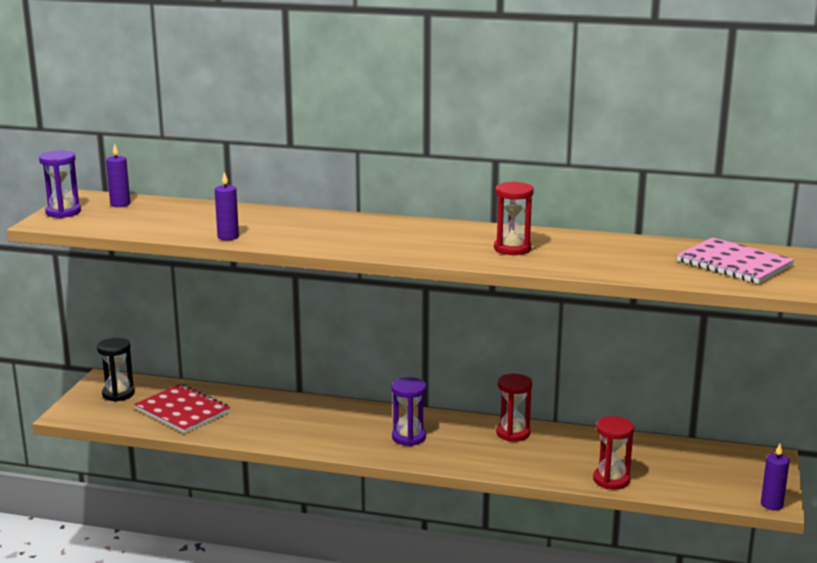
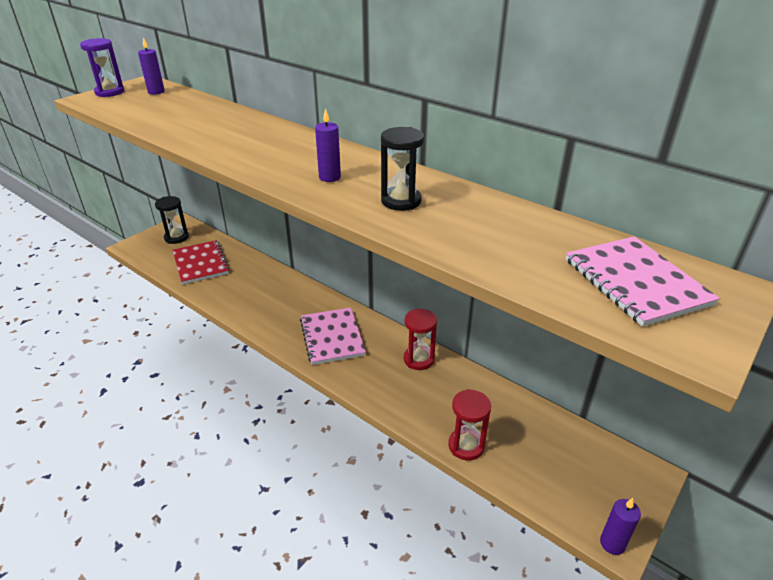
camera: 25 degrees right, 15 degrees up
(228, 237) = (181, 136): purple candle -> purple candle (329, 177)
(408, 437) = (332, 337): purple hourglass -> pink notebook
(512, 249) = (401, 201): red hourglass -> black hourglass

